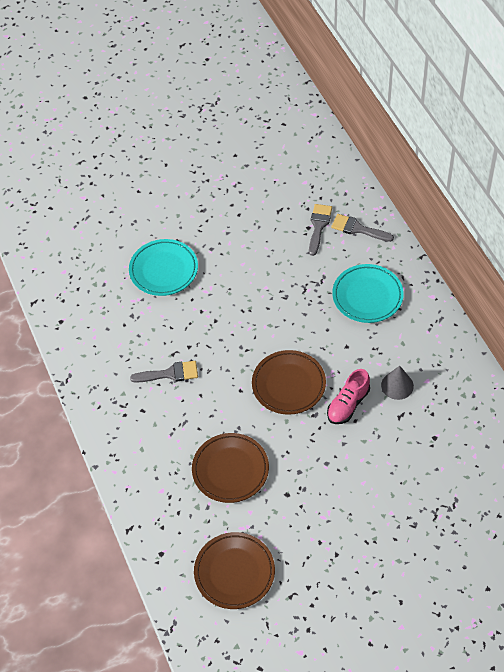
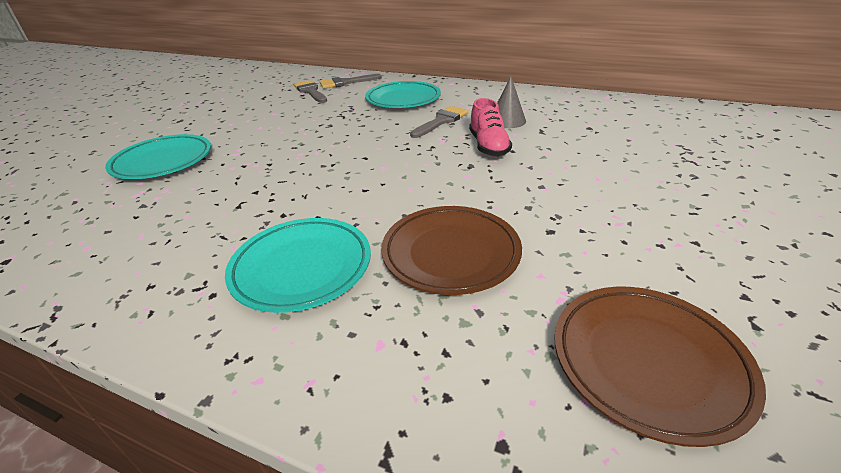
camera: 45 degrees left, 20 degrees down
(167, 427) = (302, 268): none -> turquoise plate
(170, 373) = (251, 221): grey brush -> grey brush (441, 121)
(288, 385) = (412, 162): brown plate -> none

